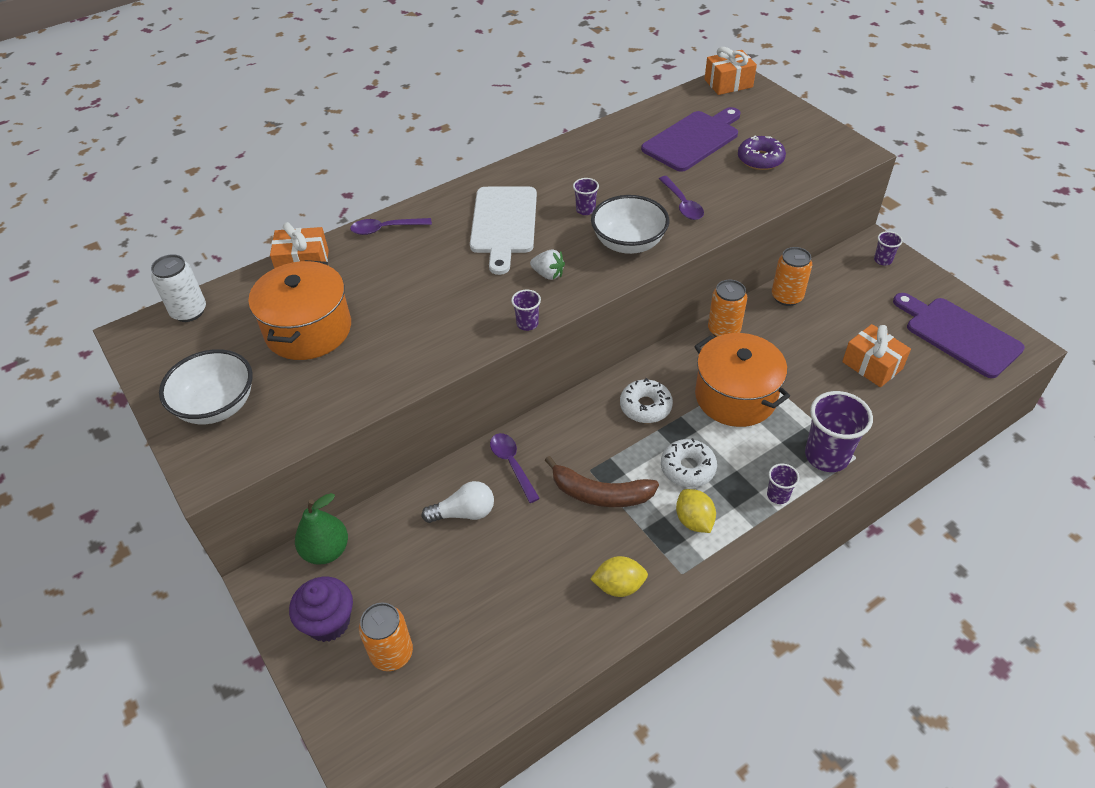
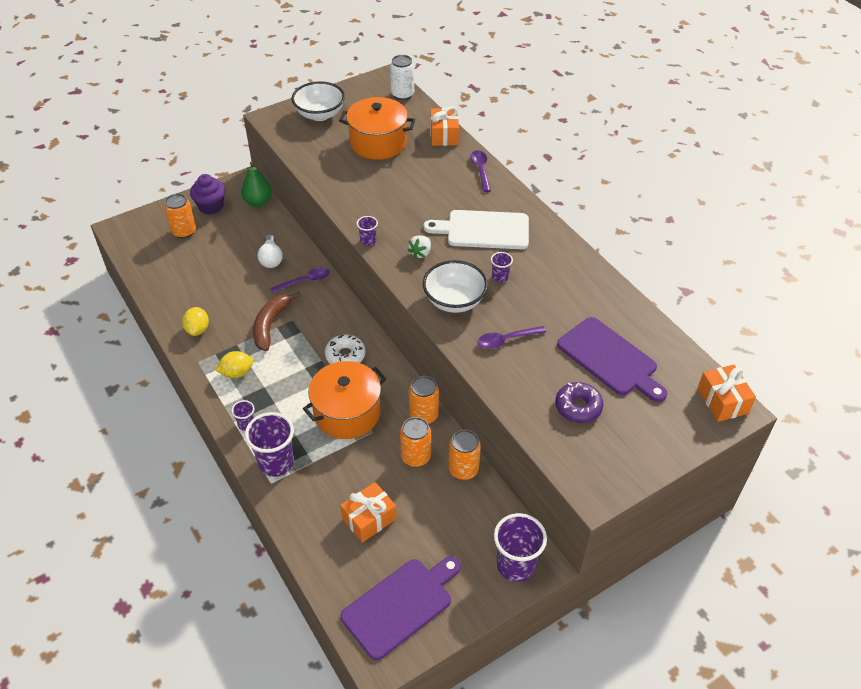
camera: 90 degrees right, 0 degrees up
(688, 468) = (282, 374): white donut -> none
(781, 333) = (416, 457): none -> orange can
(882, 260) = (515, 565): purple cup -> purple cup, size x2.02

